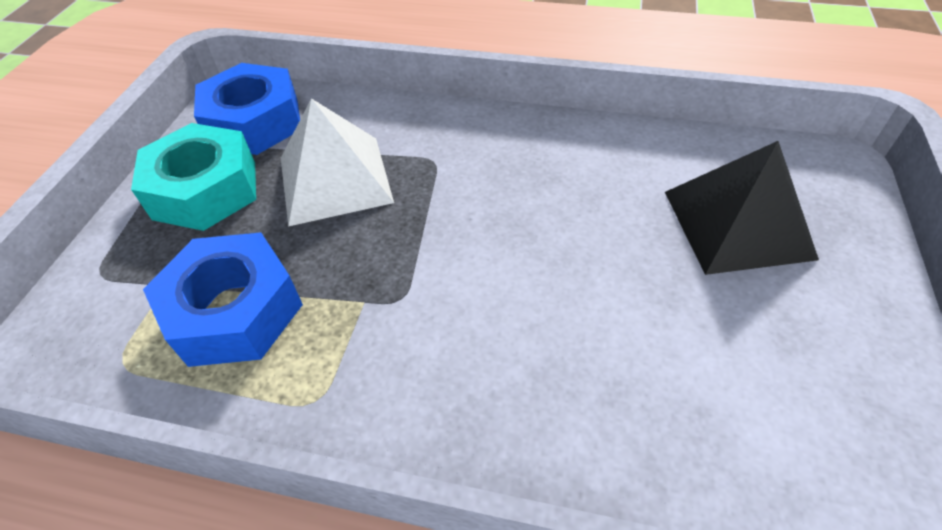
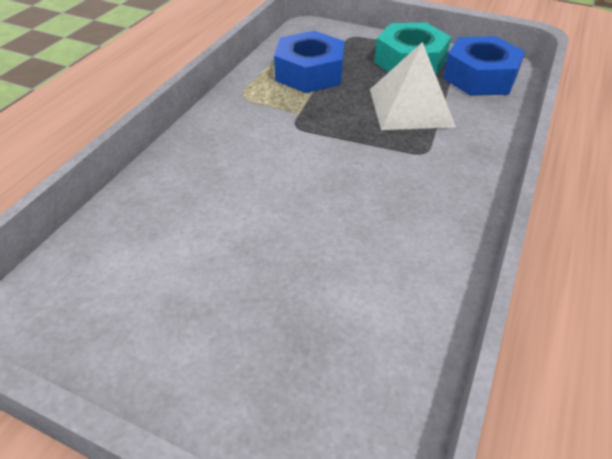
camera: 100 degrees right, 5 degrees down
(738, 224) = (300, 324): black pyramid -> none

